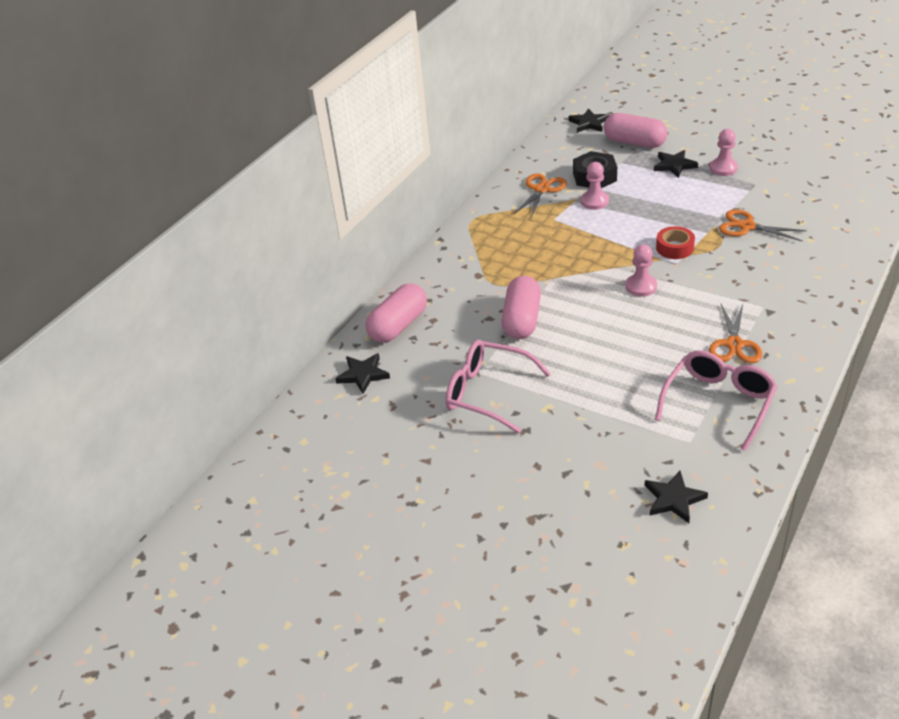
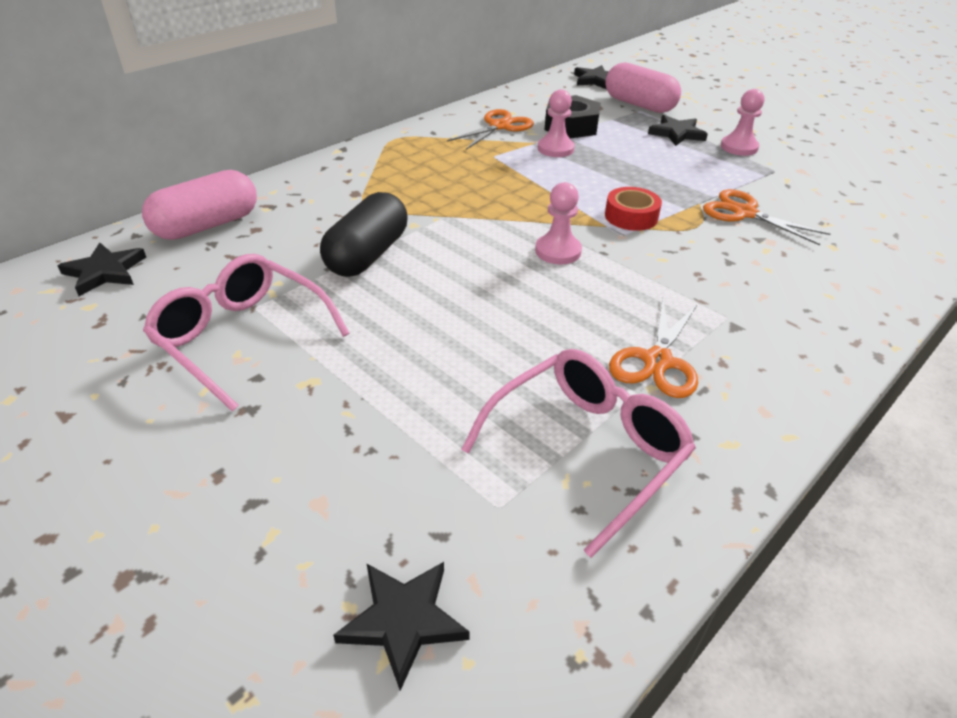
camera: 10 degrees right, 0 degrees up
(522, 320) = (368, 255): pink capsule -> black capsule

